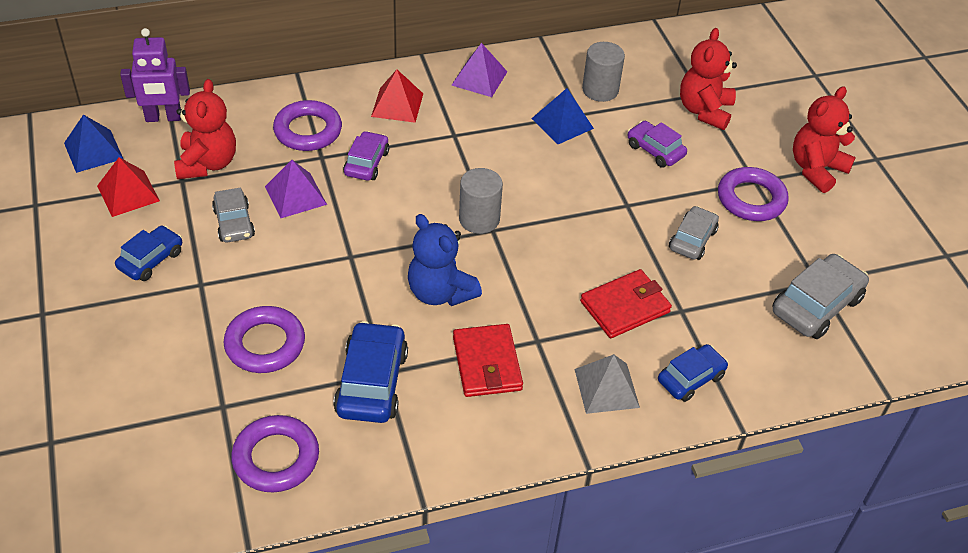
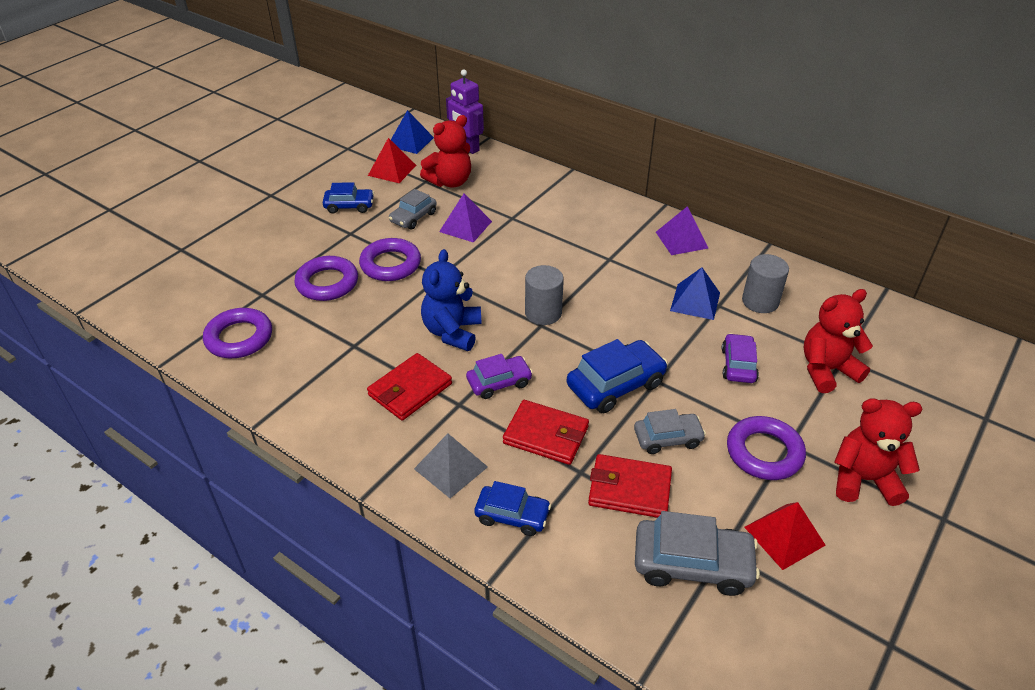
camera: 55 degrees right, 5 degrees down
(308, 131) = (527, 200): purple ring -> purple ring (390, 264)
(366, 163) = (531, 237): purple car -> purple car (499, 382)
(372, 382) = (339, 344): blue car -> blue car (615, 385)
(397, 105) = (602, 220): red pyramid -> red pyramid (784, 536)
(723, 294) = (629, 489): none -> red wallet

